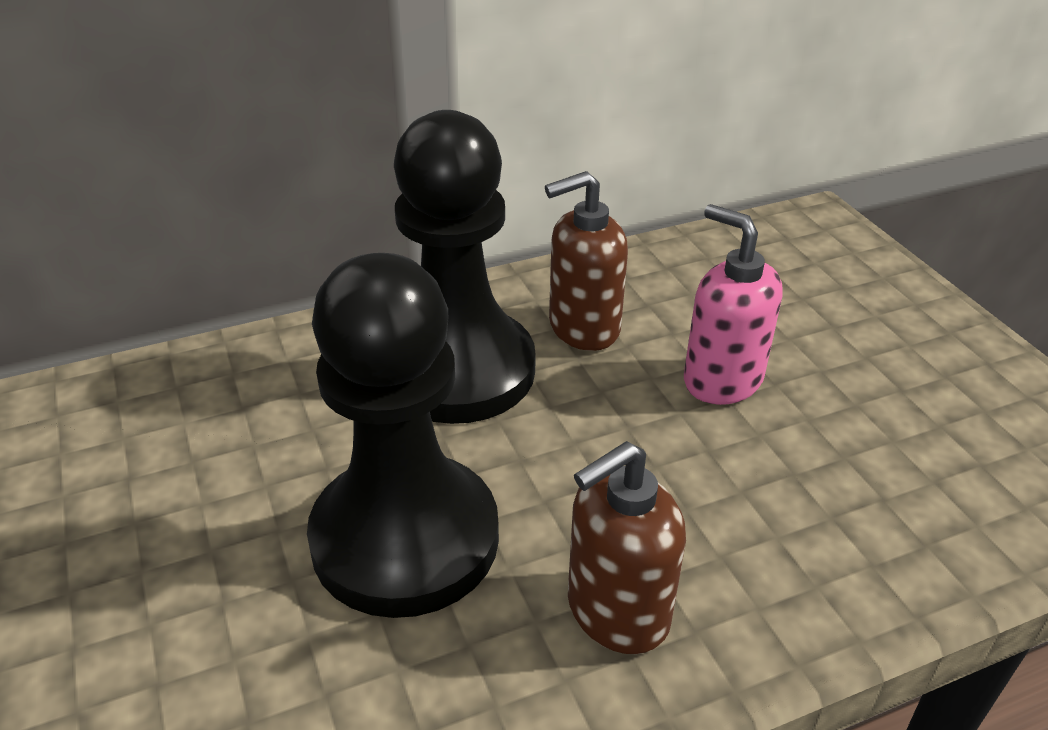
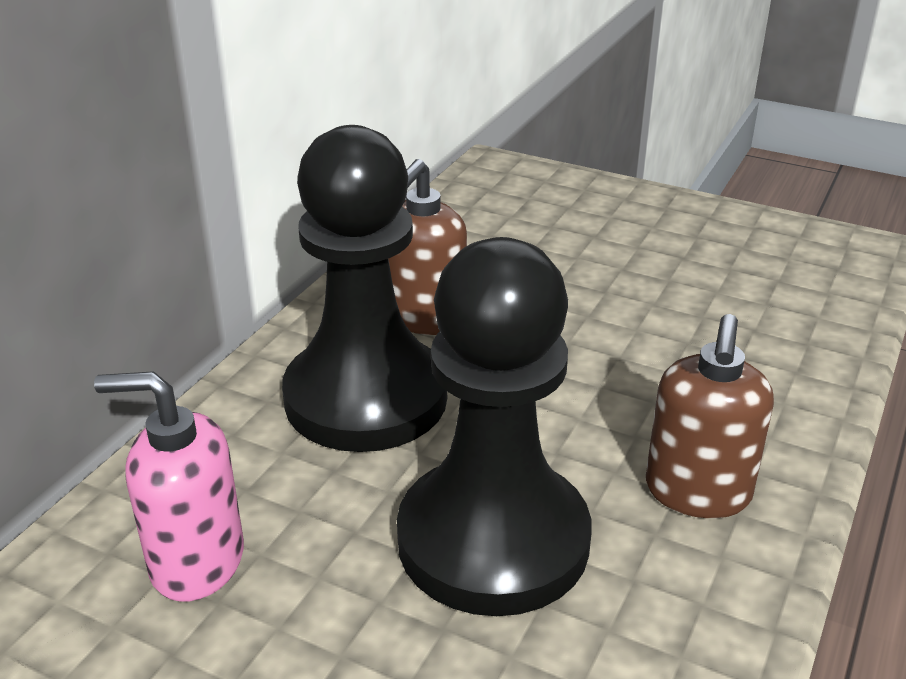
camera: 40 degrees left, 5 degrees down
(722, 380) = (569, 305): pink soap dispenser -> pink soap dispenser (196, 562)

